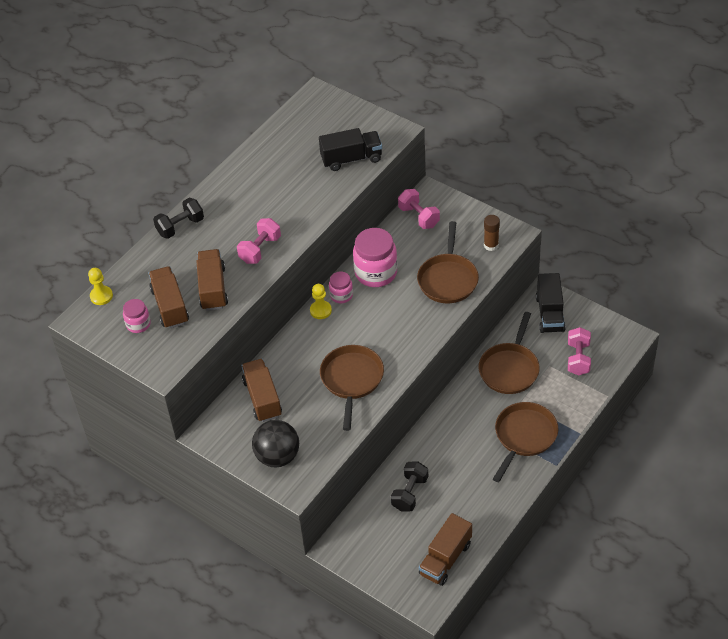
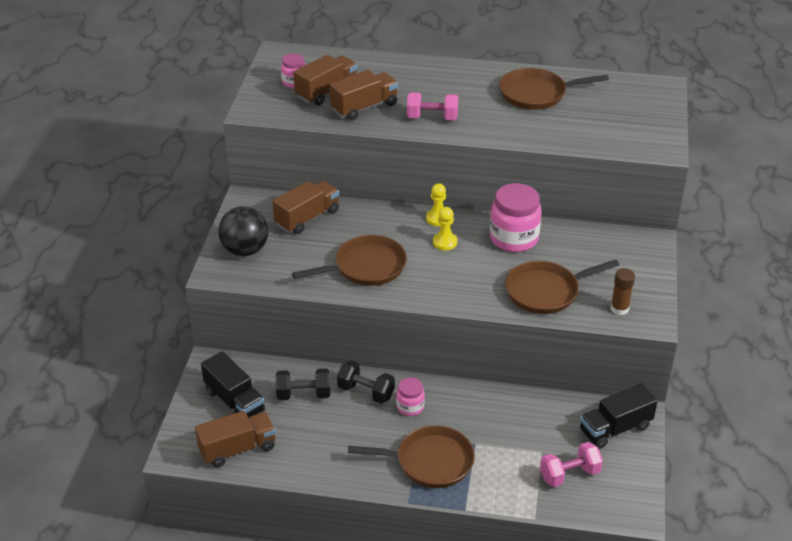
camera: 60 degrees right, 10 degrees down
(101, 296) = (312, 54): yellow pawn -> yellow pawn (445, 242)
(180, 226) = (424, 66): black dumbbell -> black dumbbell (366, 392)
(341, 295) = (467, 225): pink jar -> pink jar (410, 407)
(351, 159) = (597, 134): black truck -> black truck (234, 401)
(419, 217) = (613, 244): pink dumbbell -> none
(445, 559) = (237, 449): brown truck -> brown truck turned 150 degrees clockwise
(509, 369) = (513, 420): brown pan -> brown pan (536, 94)

